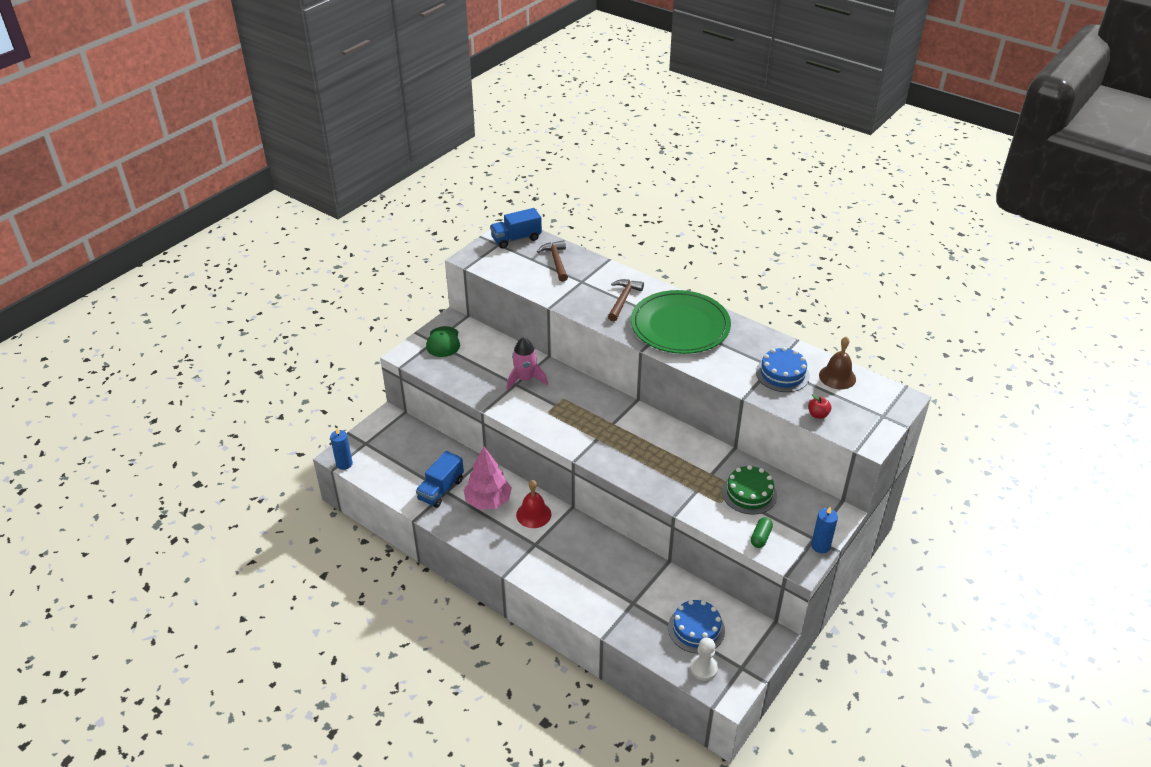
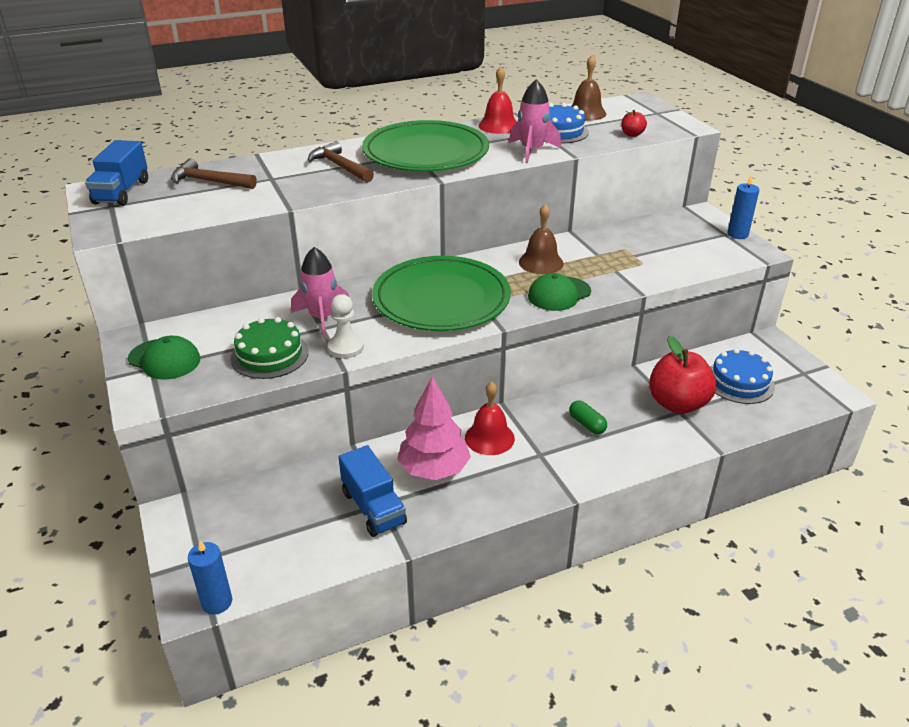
camera: 60 degrees left, 5 degrees down
(586, 419) = (441, 299): none -> green plate
(638, 472) = (559, 294): none -> green cap
(640, 599) = (677, 404): none -> red apple
(673, 448) = (541, 262): none -> brown bell
(703, 668) = (796, 397): white pawn -> white pawn (346, 347)
(732, 373) = (532, 151): none -> pink rocket
(749, 493) = (642, 244): green cake -> green cake (270, 355)
(760, 537) = (707, 258): green capsule -> green capsule (587, 424)
(762, 341) = (498, 126): none -> red bell

